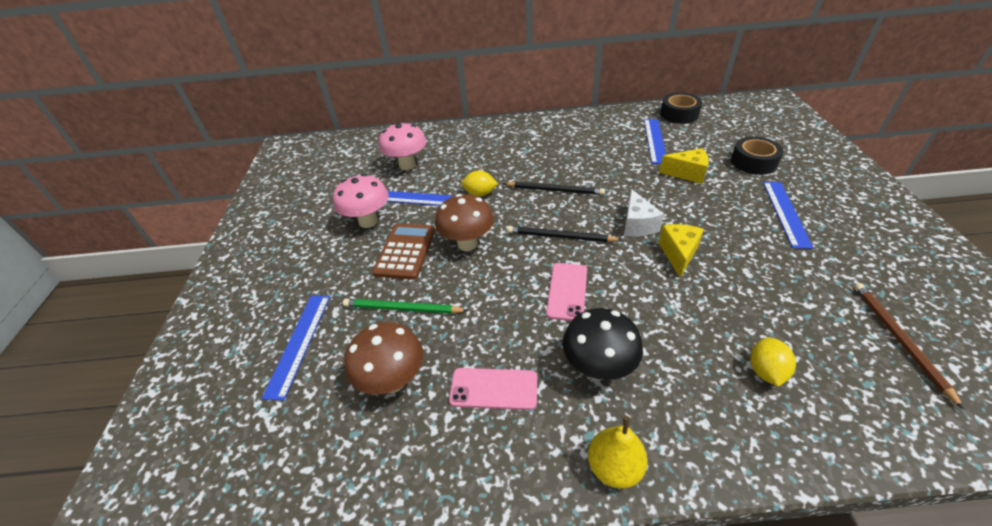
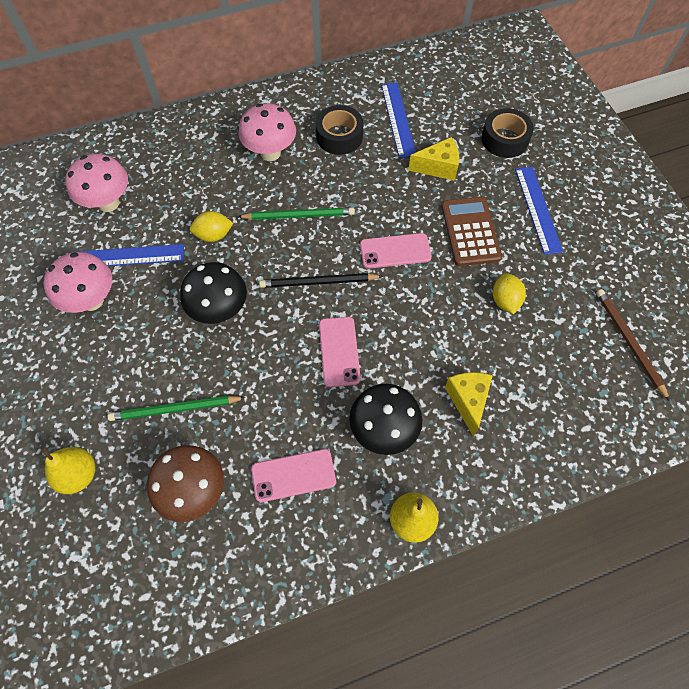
camera: 20 degrees left, 20 degrees up
(299, 343) = (78, 475): blue ruler -> yellow pear
(405, 251) = (152, 335): brown calculator -> brown calculator (470, 232)
(467, 243) = (220, 310): brown mushroom -> black mushroom
(542, 150) = (270, 153): none -> pink mushroom
(555, 190) = (299, 216): black pencil -> green pencil
(637, 225) = (395, 251): white cheese -> pink phone
(678, 254) = (440, 283): yellow cheese -> yellow cheese (468, 400)
(679, 114) = (420, 70): black tape -> black tape (339, 136)
(765, 371) = (524, 399): yellow lemon -> yellow lemon (505, 301)

